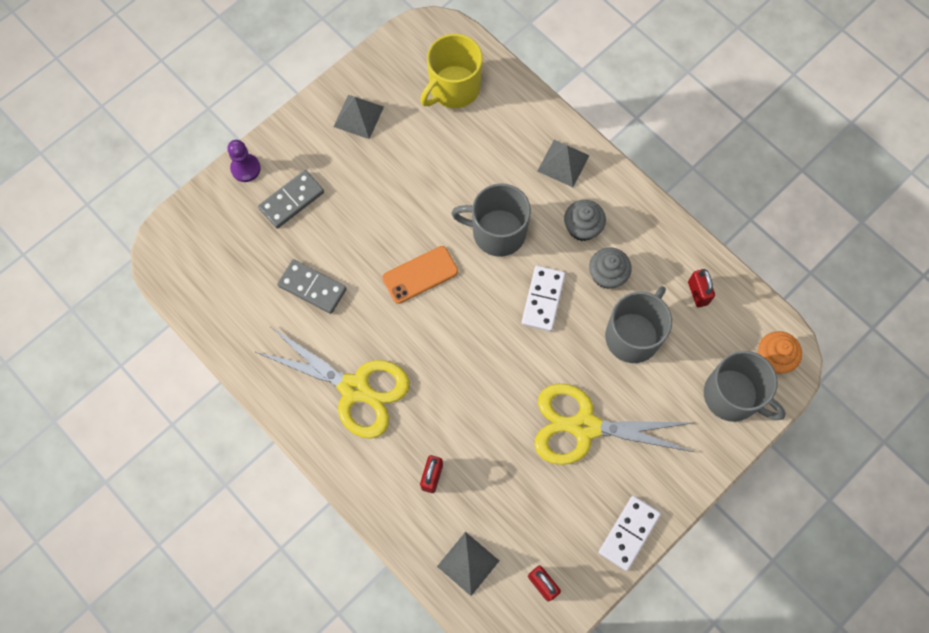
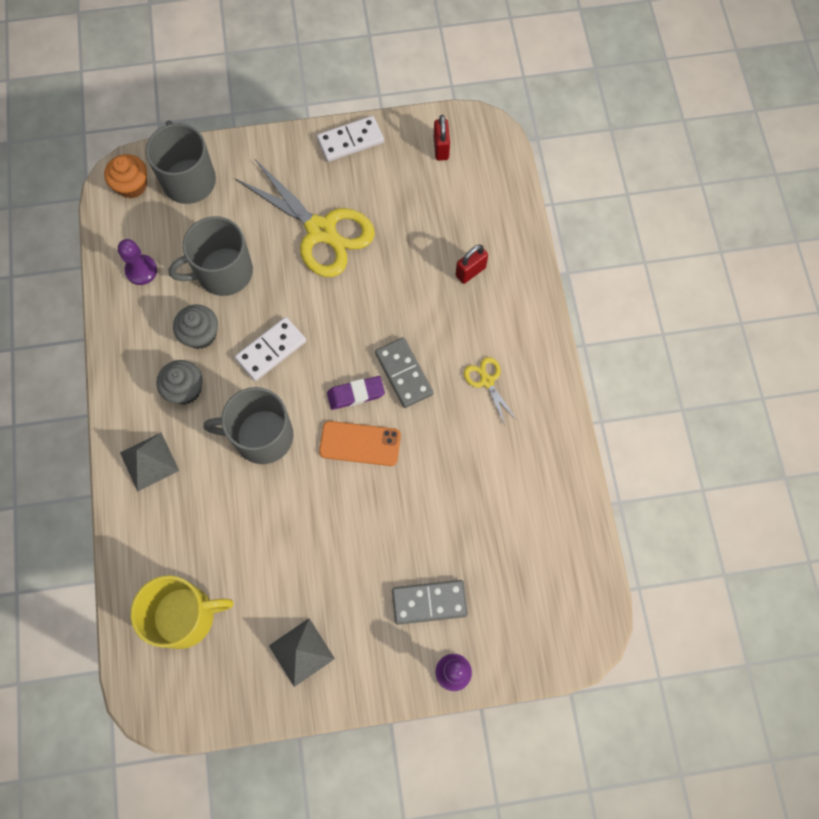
camera: 145 degrees left, 0 degrees up
(312, 287) = (465, 498): grey domino -> grey domino (403, 373)
(354, 388) = (487, 381): yellow scissors -> yellow scissors, size x0.45
(451, 309) = (356, 394): none -> purple eraser
(468, 563) = (486, 195): grey pyramid -> none
(497, 232) = (262, 436): grey mug -> grey mug turned 135 degrees clockwise
(698, 293) = (141, 270): red padlock -> purple pawn

